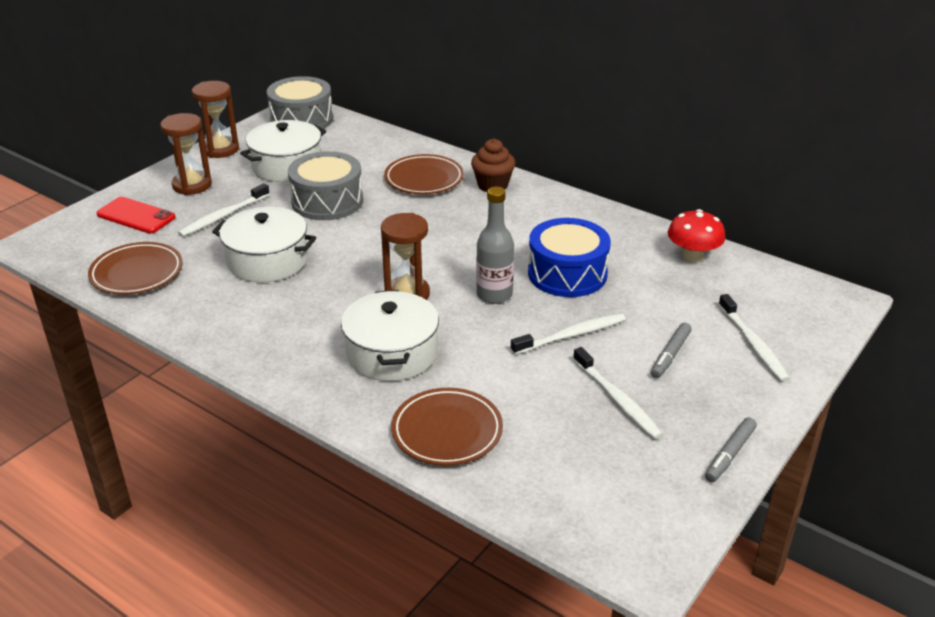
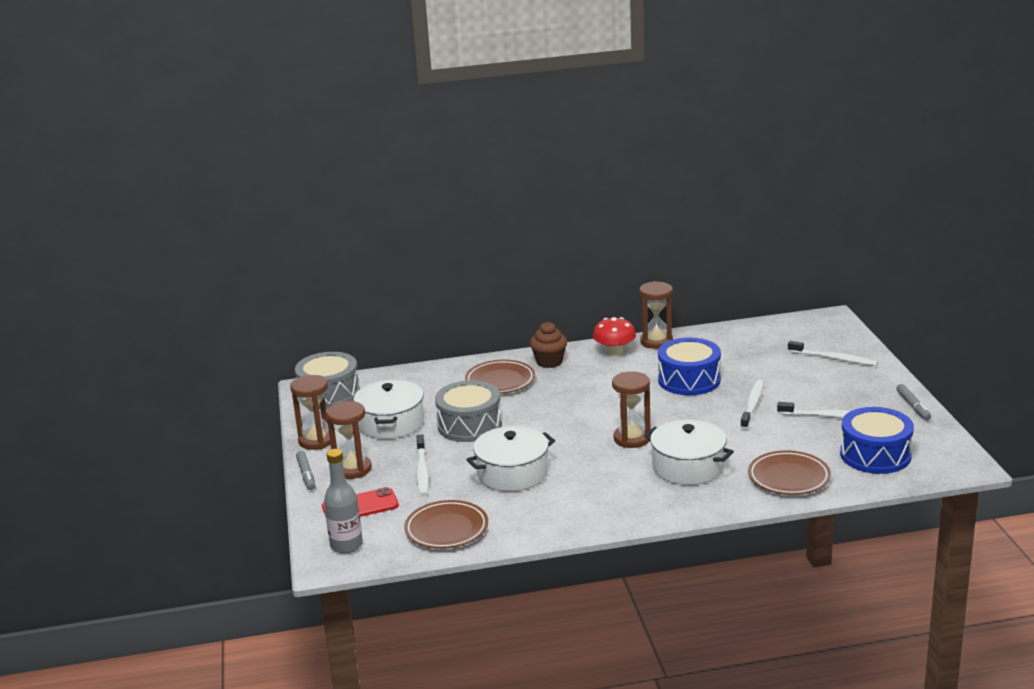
camera: 45 degrees left, 10 degrees down
(494, 295) = (676, 411): grey bottle -> grey bottle (346, 545)
(574, 475) = (875, 455): none -> blue drum
(616, 220) = (656, 342): none -> brown hourglass
(670, 355) = (811, 385): grey marker -> grey marker (306, 475)
(693, 256) = (729, 337): red mushroom -> red mushroom (614, 352)

